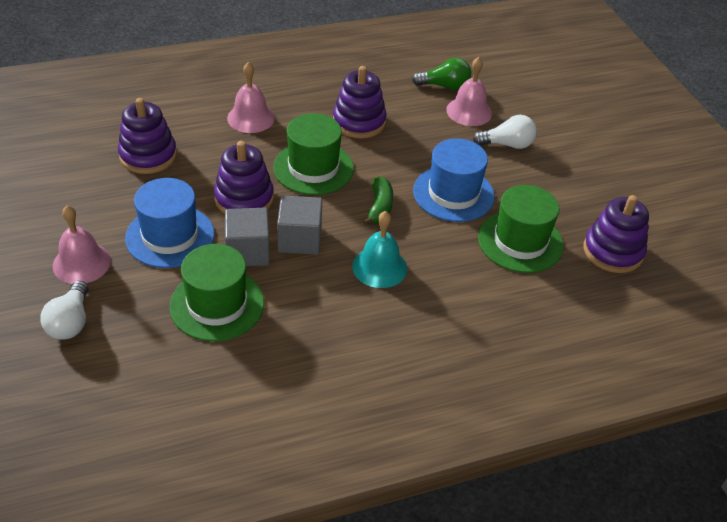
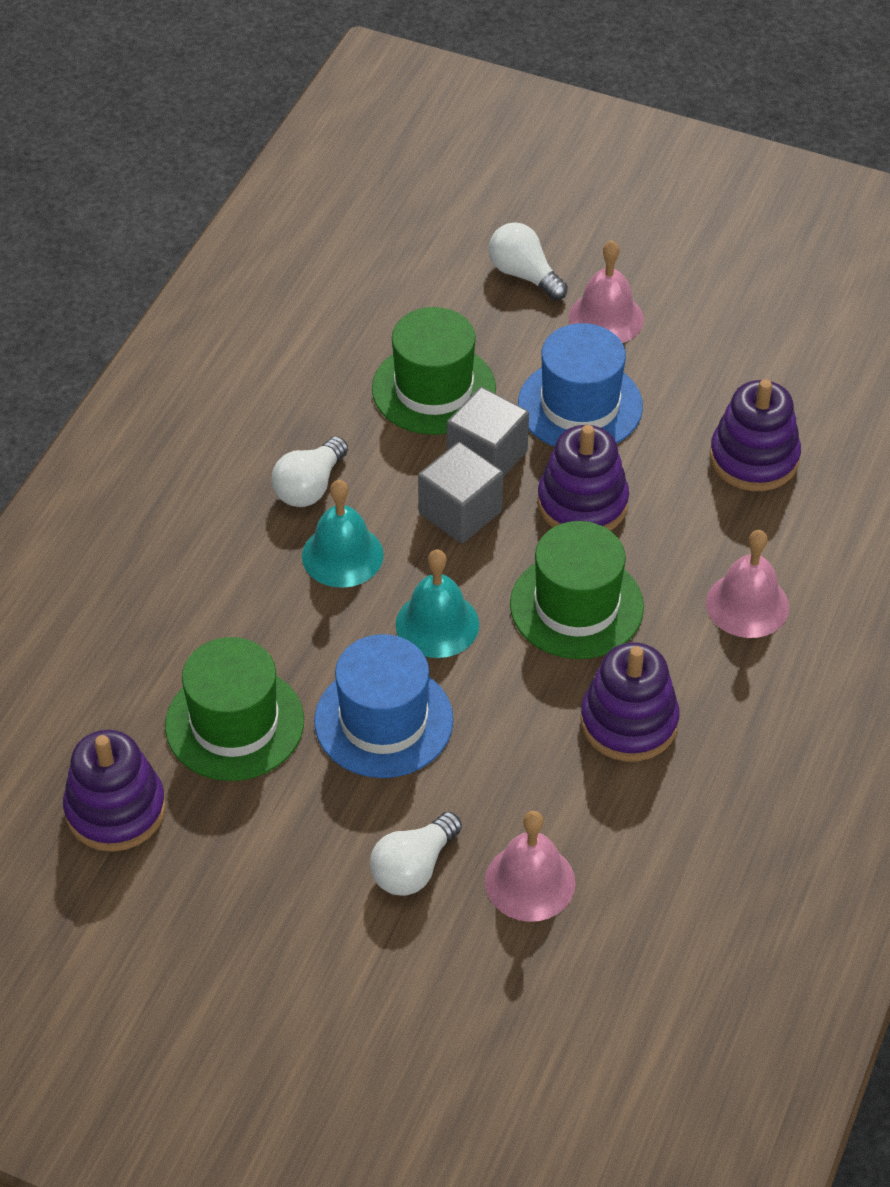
camera: 135 degrees right, 5 degrees up
(349, 311) = (309, 487): none -> white light bulb
(379, 207) = (437, 624): green banana -> turquoise bell
(444, 86) = (620, 900): green light bulb -> none

